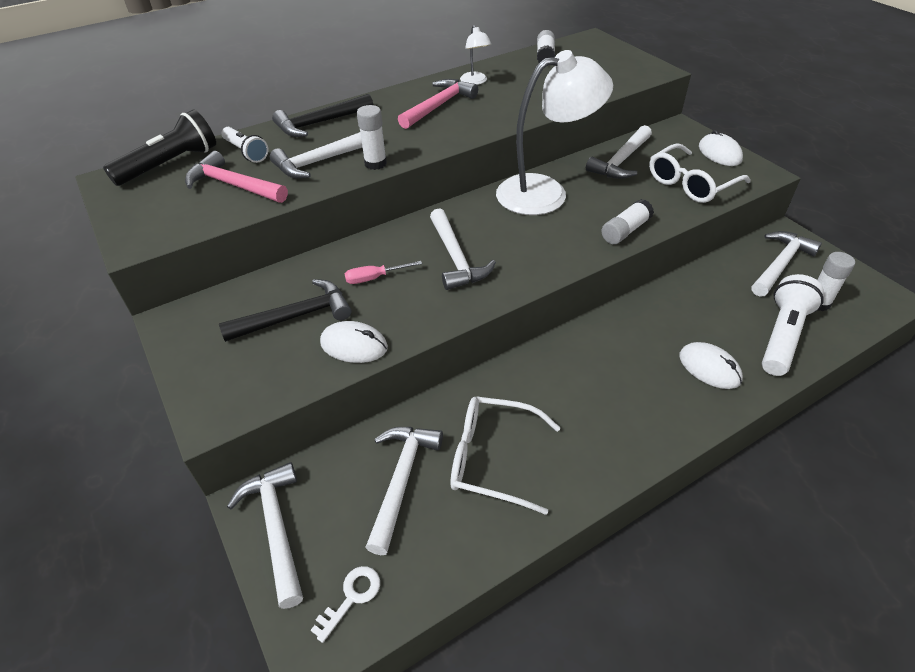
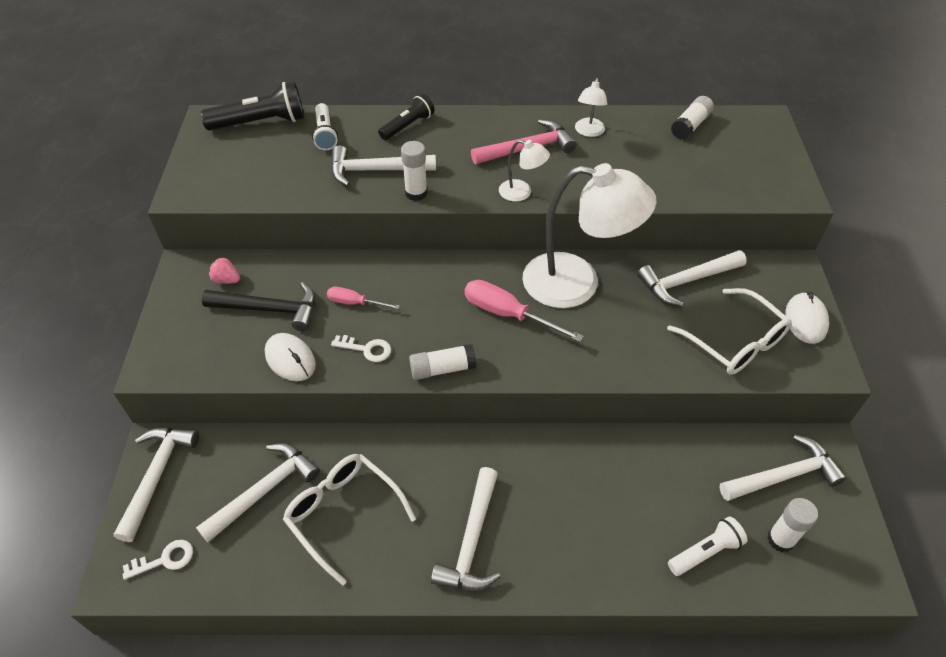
camera: 30 degrees right, 5 degrees up
(228, 312) = (226, 280): none -> pink strawberry
(233, 185) = (289, 166): pink hammer -> none
(320, 123) = (408, 126): black hammer -> black flashlight
(419, 306) = (366, 349): none -> white key
(456, 258) = (435, 316): white hammer -> white hammer (472, 541)
(464, 133) = (521, 192): none -> white lamp
(513, 233) = (508, 314): none -> pink screwdriver
(625, 231) = (614, 363): white glue stick -> white glue stick (442, 369)
(690, 183) = (735, 342): white glasses -> white glasses turned 120 degrees counterclockwise
(709, 368) = (599, 542): white mouse -> none
(782, 336) = (705, 552): white flashlight -> white flashlight, size x0.63

